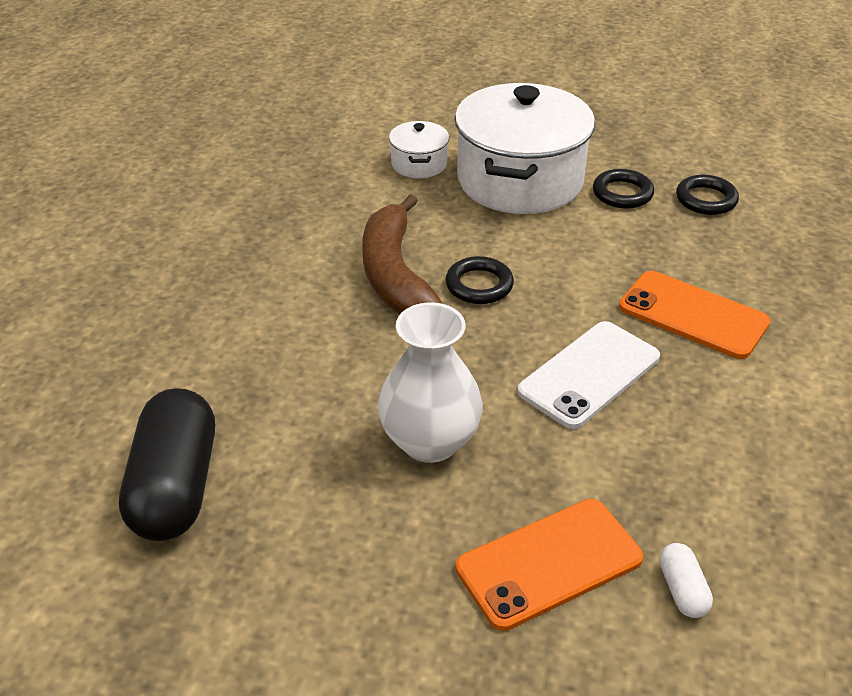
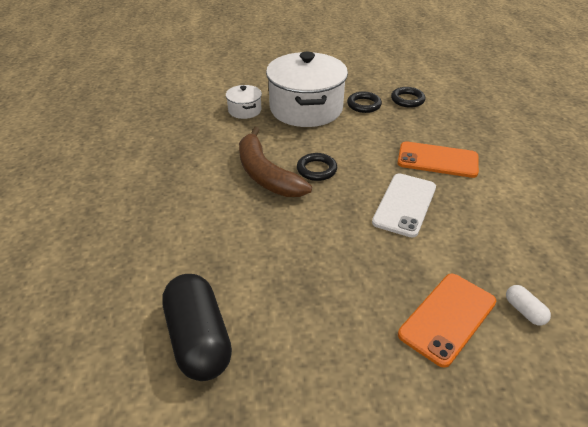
camera: 20 degrees left, 0 degrees up
(430, 441) = (340, 266): white vase -> none

